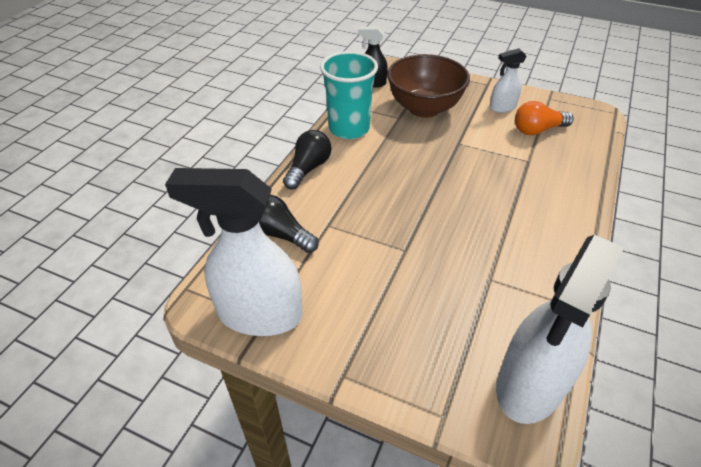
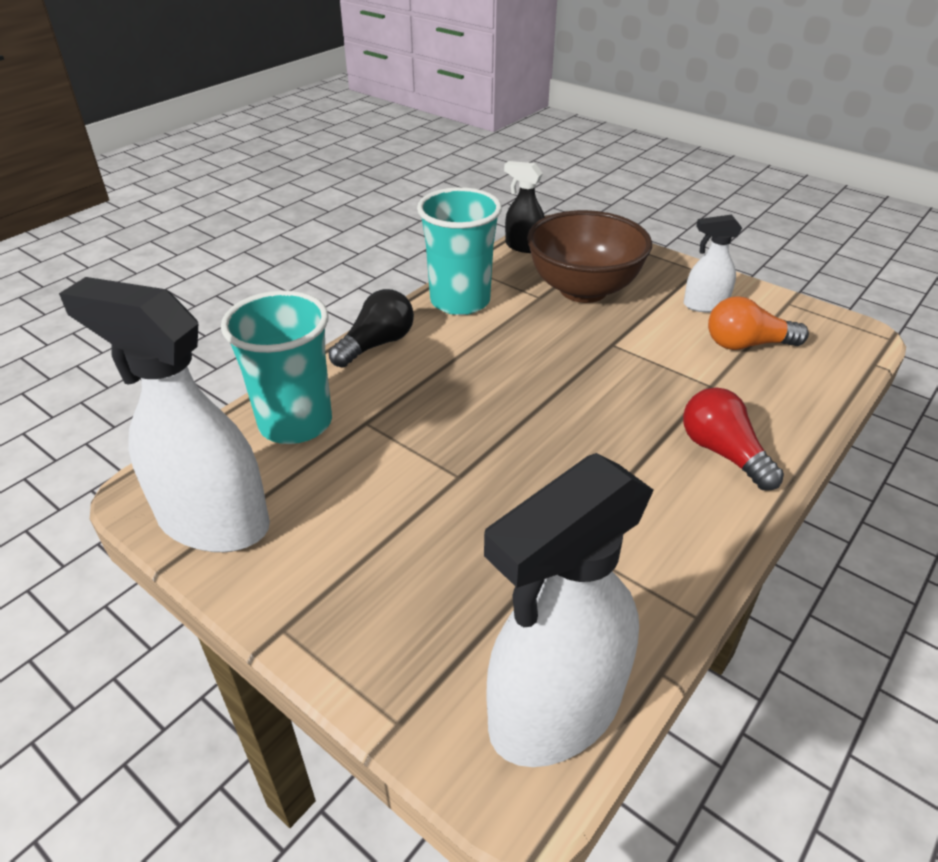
camera: 15 degrees right, 5 degrees down
(281, 234) = (295, 423): black light bulb -> turquoise cup
(553, 203) = (723, 453): none -> red light bulb

